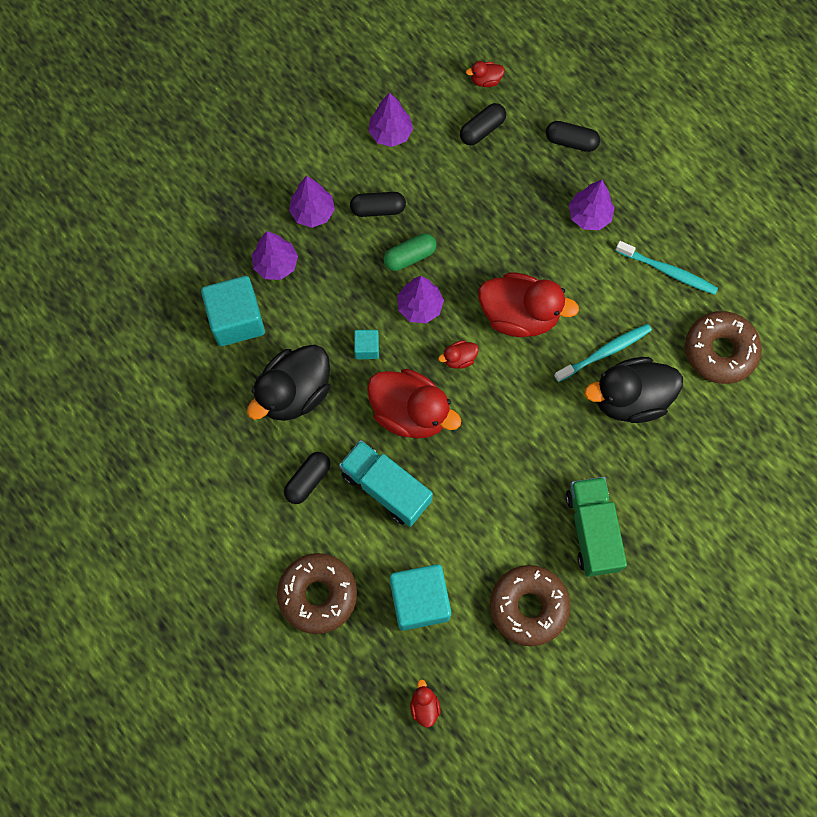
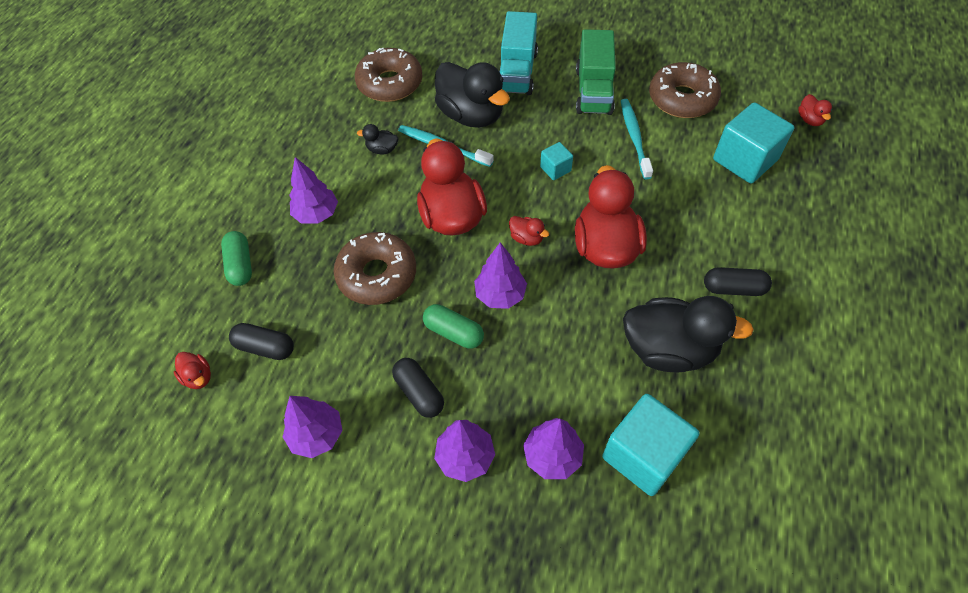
camera: 120 degrees left, 15 degrees down
(318, 594) = (811, 225): brown donut -> brown donut (377, 275)
(367, 348) = (575, 314): turquoise cube -> turquoise cube (555, 169)
(386, 488) = (684, 228): turquoise truck -> turquoise truck (517, 72)
(424, 706) = (809, 120): red duck -> red duck turned 60 degrees counterclockwise
(571, 141) = (240, 265): black capsule -> green capsule
(592, 531) = (593, 91): green truck -> green truck turned 45 degrees counterclockwise
(633, 300) = (382, 149): none -> black duck
(668, 271) = (339, 140): turquoise toothbrush -> turquoise toothbrush (634, 137)

